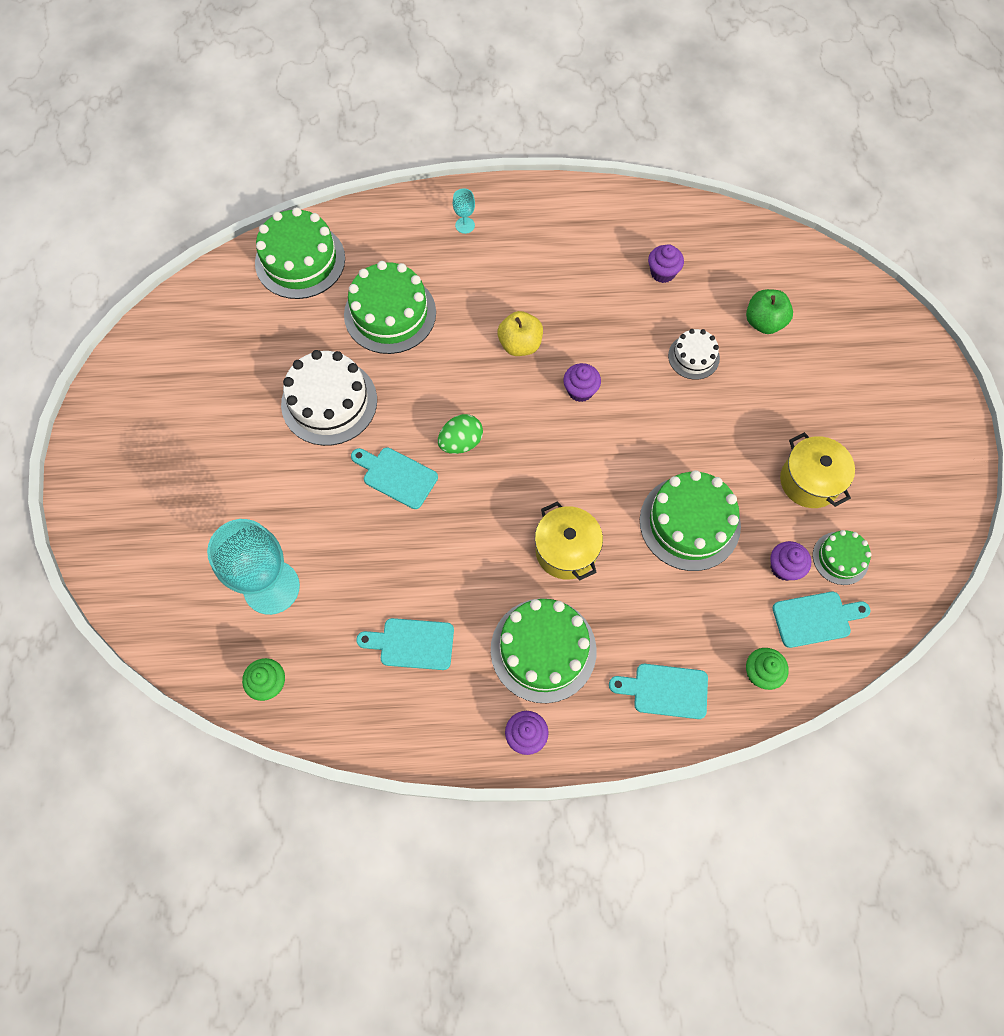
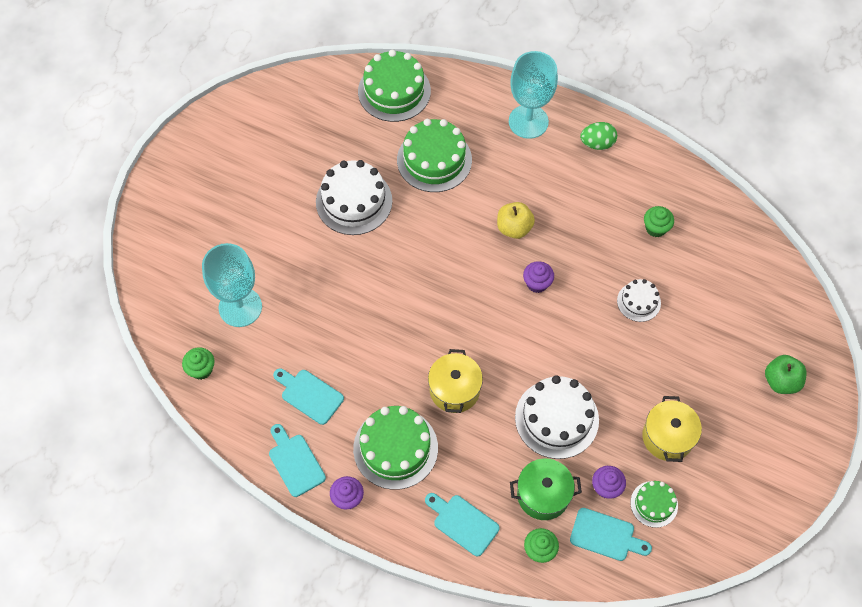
camera: 30 degrees right, 5 degrees down
(396, 476) = (368, 276): turquoise cutting board -> turquoise cutting board (295, 462)
(461, 442) = (428, 276): green egg -> green egg (597, 143)
(465, 225) = (528, 121): turquoise goblet -> turquoise goblet, size x2.44
(662, 273) = (655, 228): purple cupcake -> green cupcake
(689, 523) = (556, 418): green cake -> white cake
(727, 612) = (543, 495): none -> green pot
(764, 322) = (711, 303): green apple -> green apple (781, 381)

